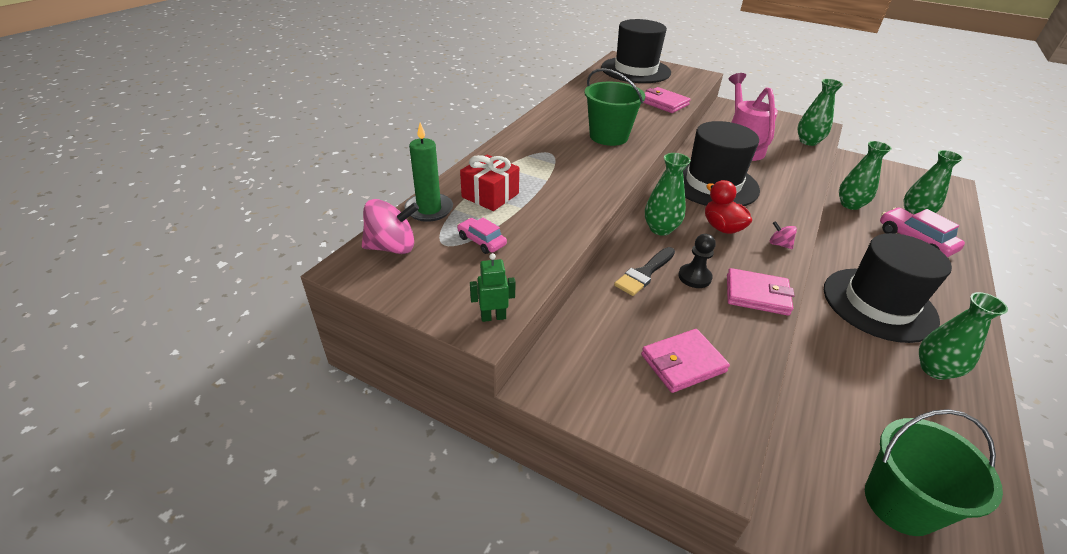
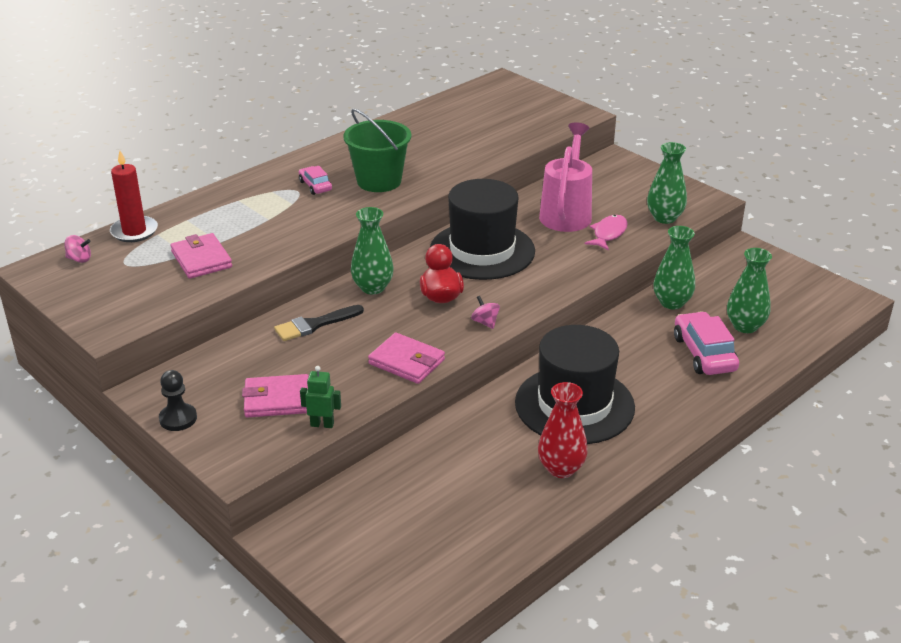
camera: 20 degrees right, 5 degrees down
(392, 247) = (79, 259): pink spinning top -> pink spinning top, size x0.53
(429, 209) = (134, 231): green candle -> red candle
(481, 241) = (158, 266): pink car -> pink car (315, 186)
(490, 195) = (200, 226): red gift -> none
(493, 317) = (120, 326): green robot -> green robot (322, 424)
(635, 70) = (501, 100): black hat -> none
(663, 103) = (488, 148): pink wallet -> pink wallet (201, 259)
(694, 277) = (361, 336): black pawn -> black pawn (178, 419)
(785, 158) = (608, 233): none -> pink fish
(899, 503) = (399, 546): green bucket -> none
(934, 369) = (561, 468): green vase -> red vase

